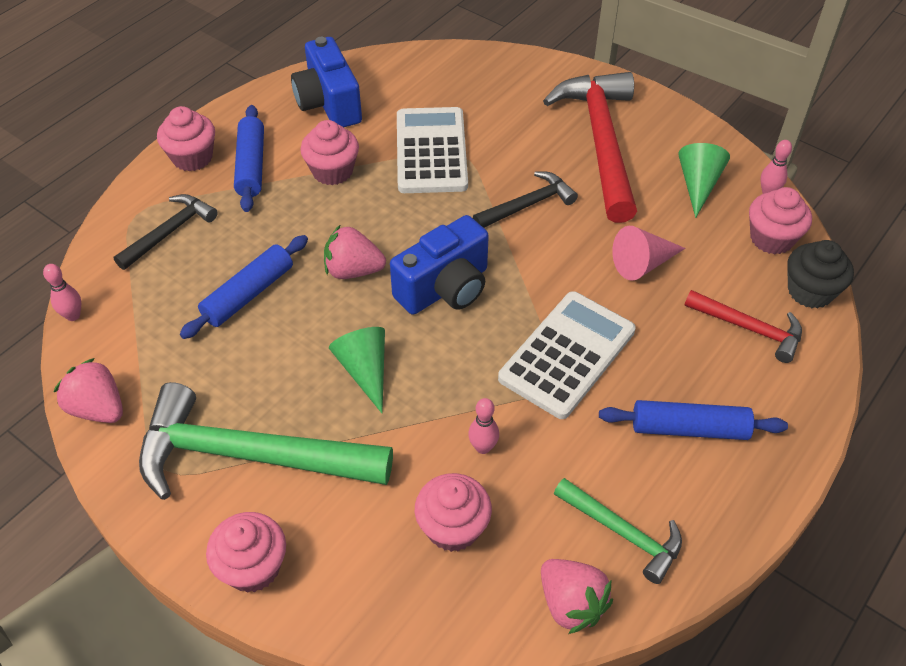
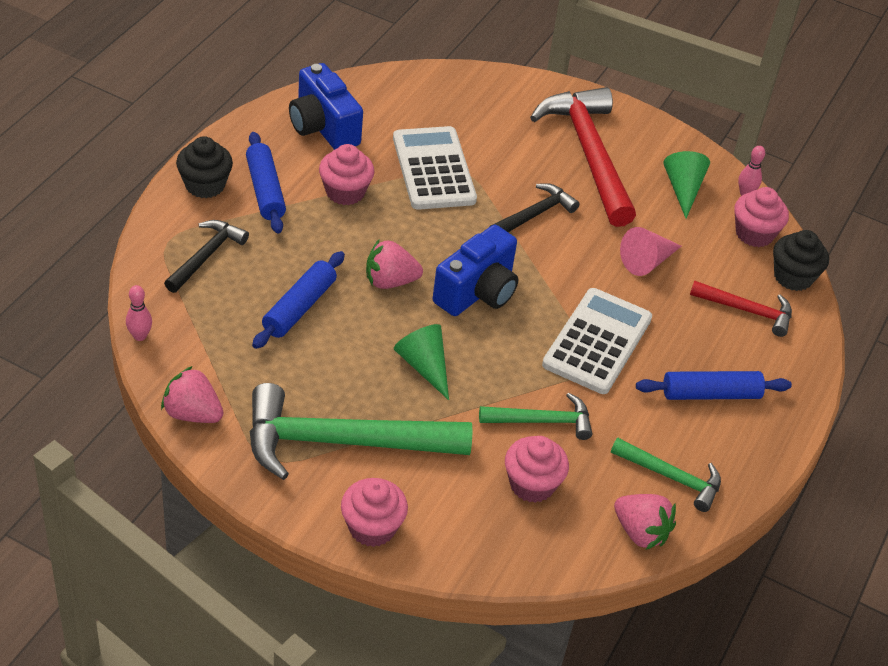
camera: 15 degrees left, 5 degrees down
(192, 157) = (205, 185): pink cupcake -> black cupcake
(483, 447) = (542, 421): pink bowling pin -> green hammer

